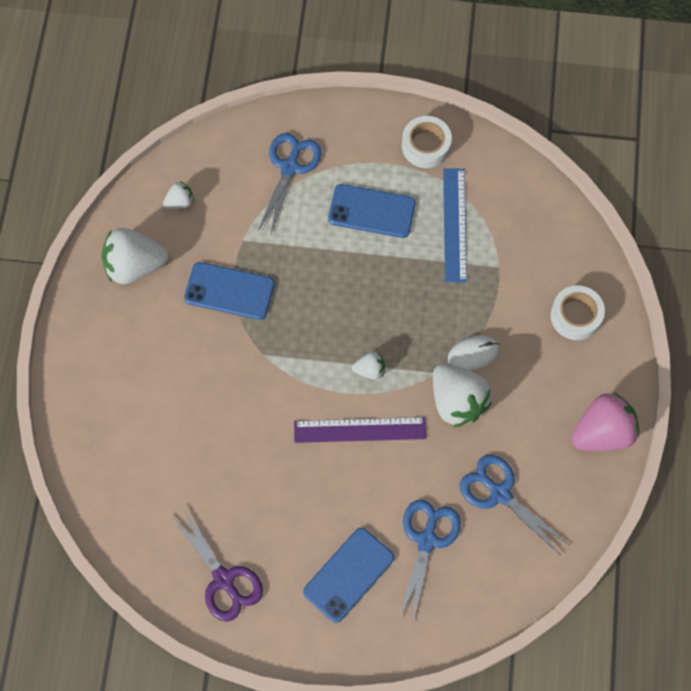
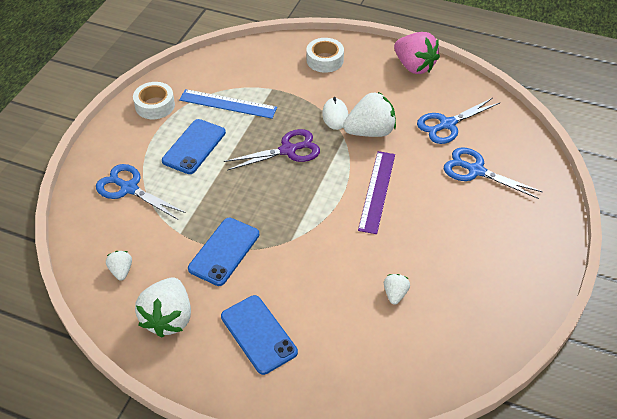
camera: 75 degrees left, 20 degrees down
(224, 579) = (488, 307): purple scissors -> purple scissors (288, 150)
(348, 575) = (496, 222): blue phone -> blue phone (258, 334)
(370, 370) = (328, 175): white strawberry -> white strawberry (395, 294)
(602, 432) = (414, 66): pink strawberry -> pink strawberry turned 150 degrees clockwise

